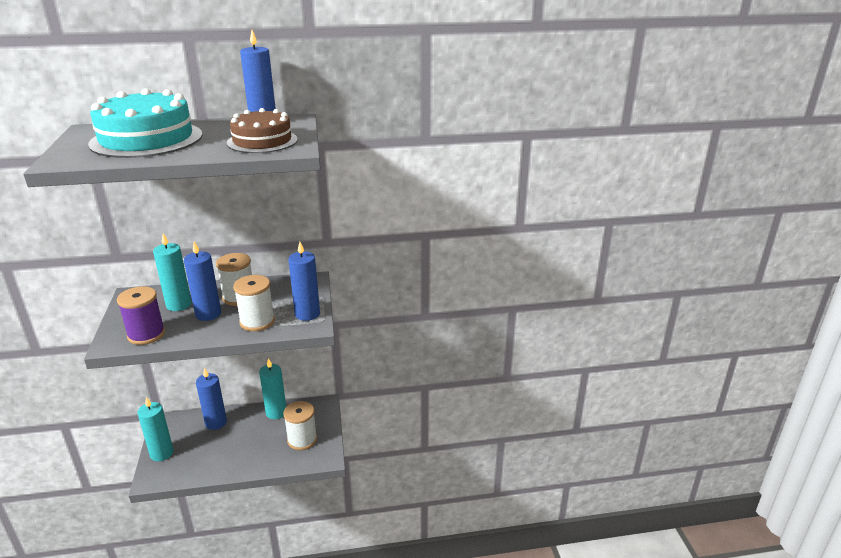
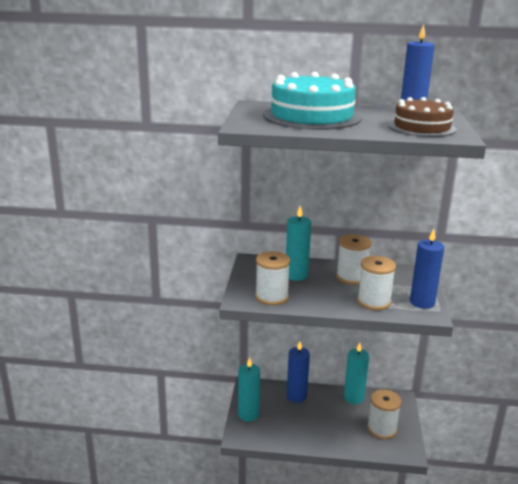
camera: 15 degrees right, 5 degrees down
(146, 334) = (271, 297): purple spool -> white spool
(208, 314) = (325, 288): blue candle -> none

